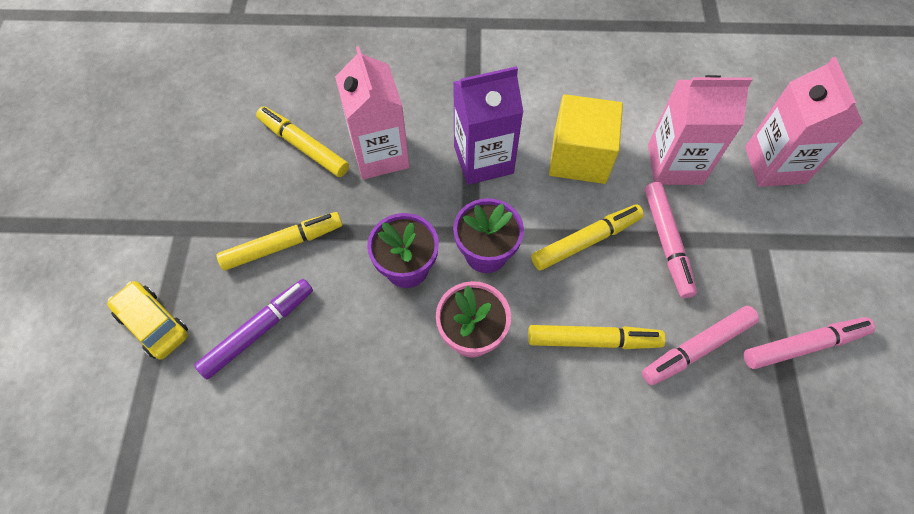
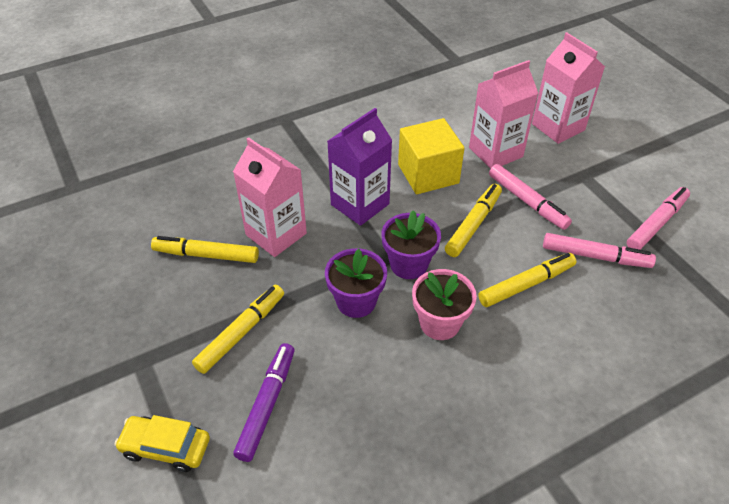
camera: 30 degrees left, 15 degrees down
(697, 348) = (595, 256): pink marker -> pink marker turned 105 degrees counterclockwise

